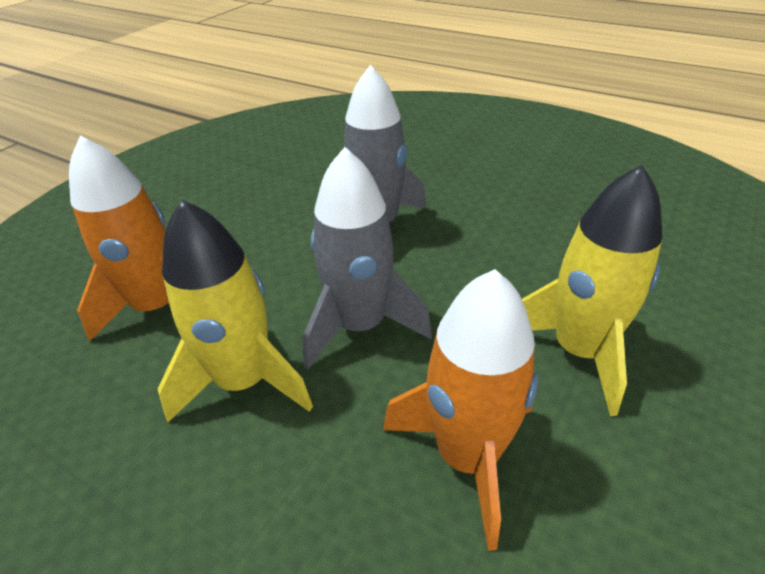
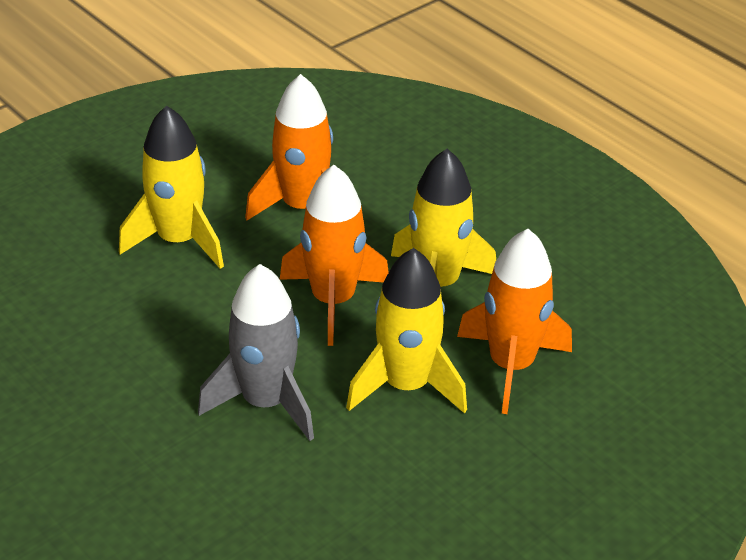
camera: 165 degrees left, 0 degrees up
(262, 265) = (406, 385): none -> yellow rocket
(360, 326) = (333, 301): grey rocket -> orange rocket

